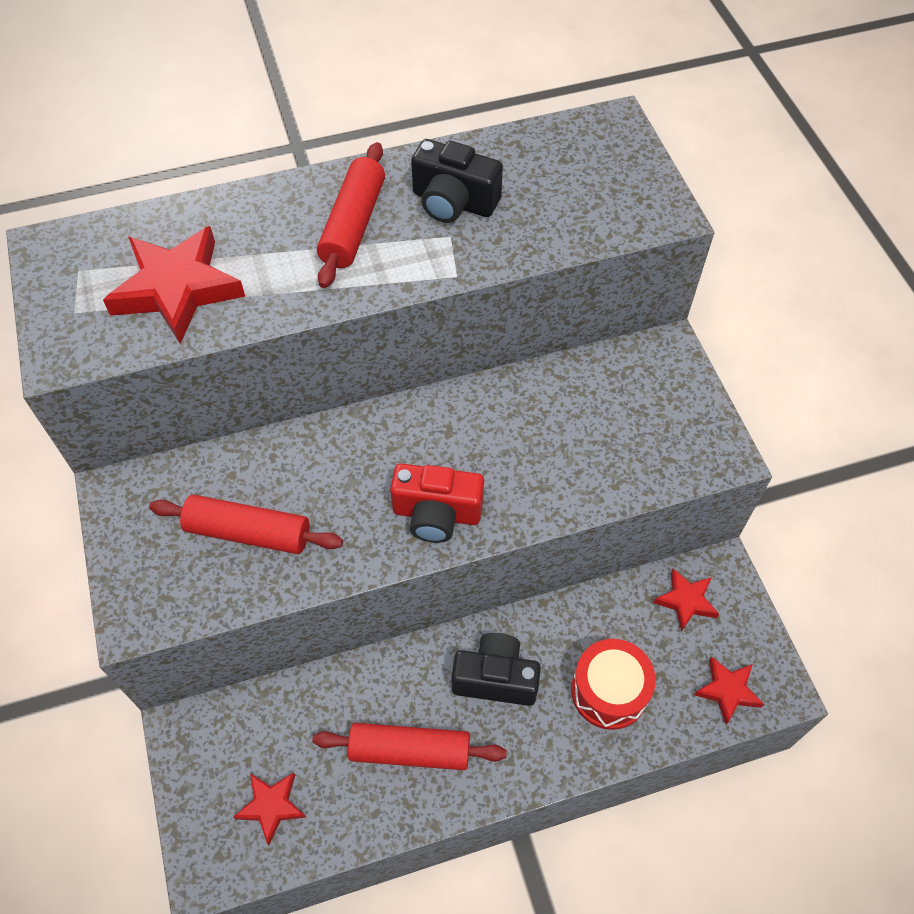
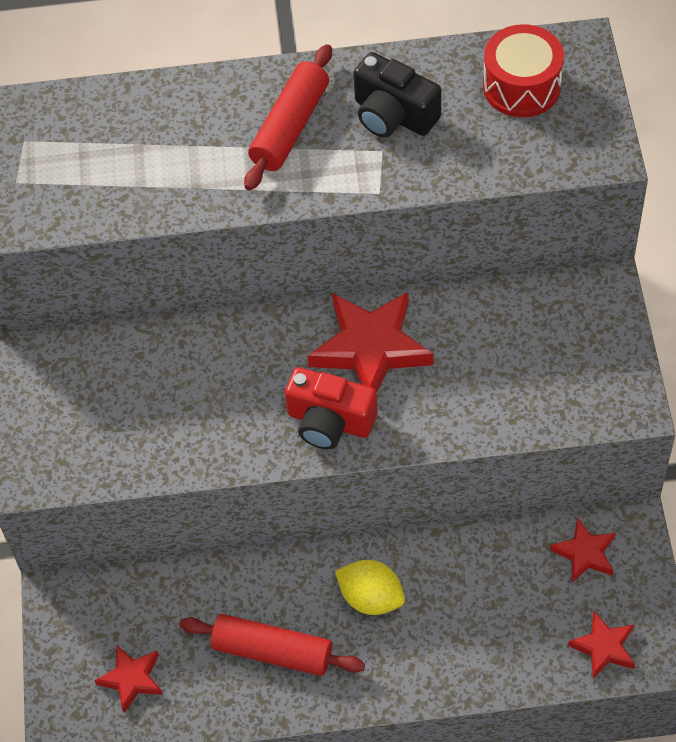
camera: 15 degrees right, 0 degrees up
(177, 289) = (113, 172): red star -> red star (371, 348)
(248, 532) = (147, 412): red rolling pin -> none
(495, 678) = (371, 597): black camera -> yellow lemon
(609, 691) = (482, 628): red drum -> red drum (521, 86)

